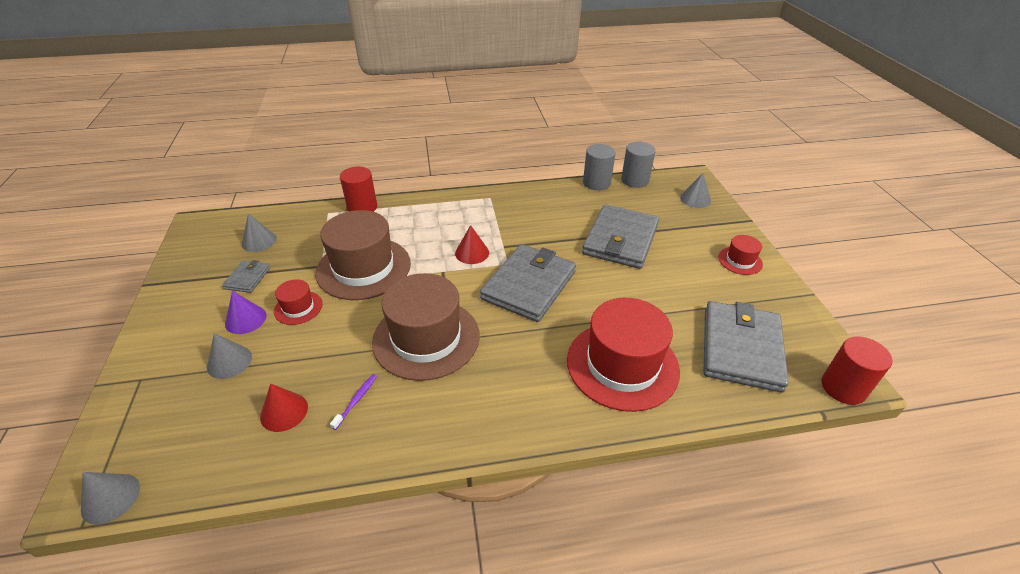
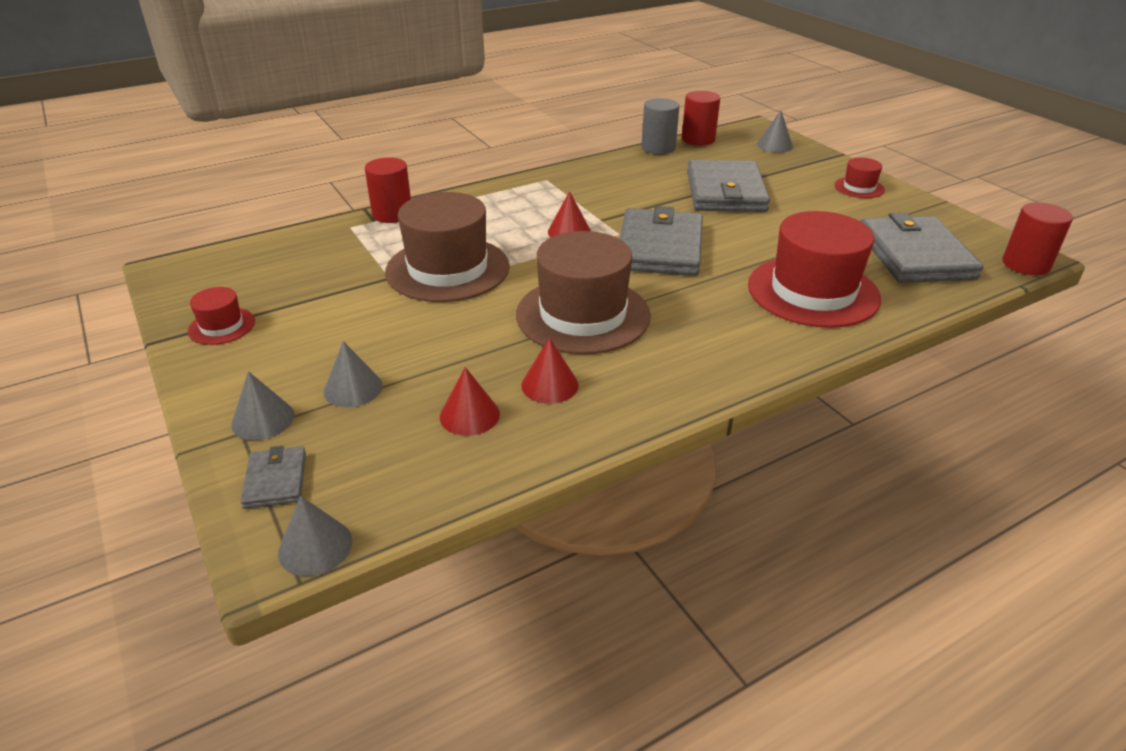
camera: 20 degrees left, 5 degrees down
(245, 319) = (336, 346): purple cone -> none
(247, 278) = (299, 307): grey wallet -> grey wallet (275, 480)
(259, 241) = (280, 270): grey cone -> grey cone (263, 419)
(298, 307) = (397, 321): red hat -> red hat (222, 326)
(356, 400) = (549, 385): purple toothbrush -> red cone
(635, 180) = (698, 139): grey cylinder -> red cylinder

